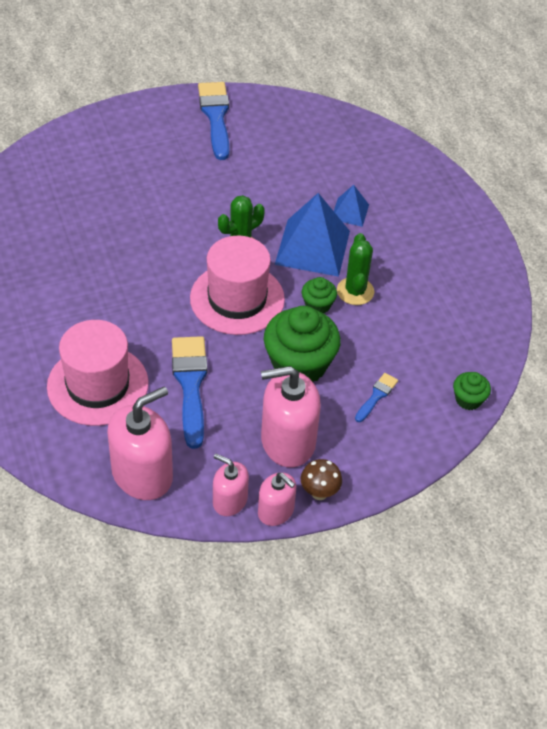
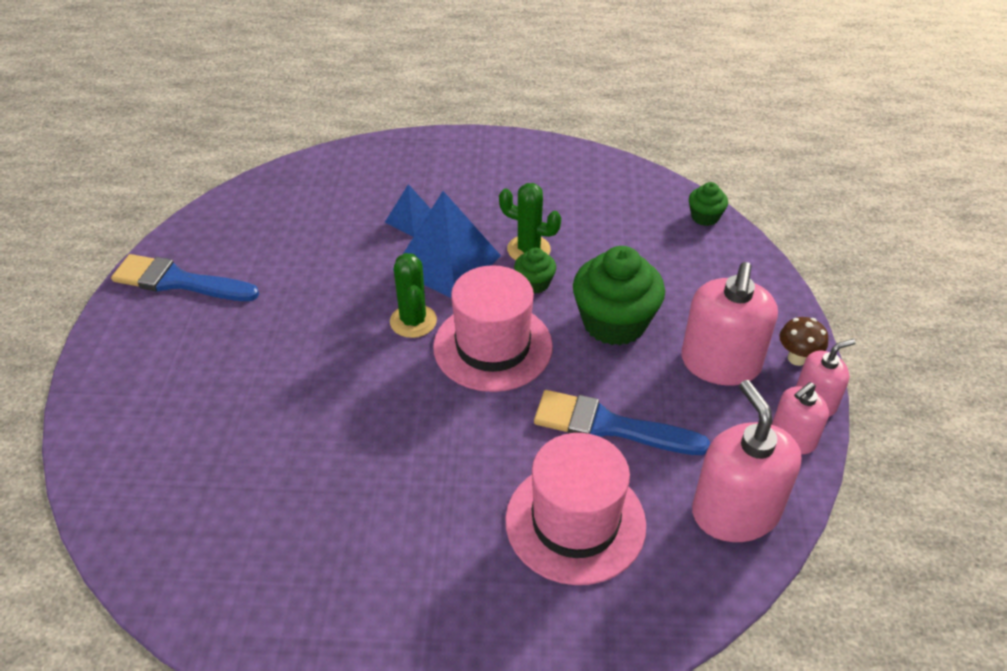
camera: 65 degrees left, 5 degrees down
(376, 396) = (679, 277): blue brush -> none

